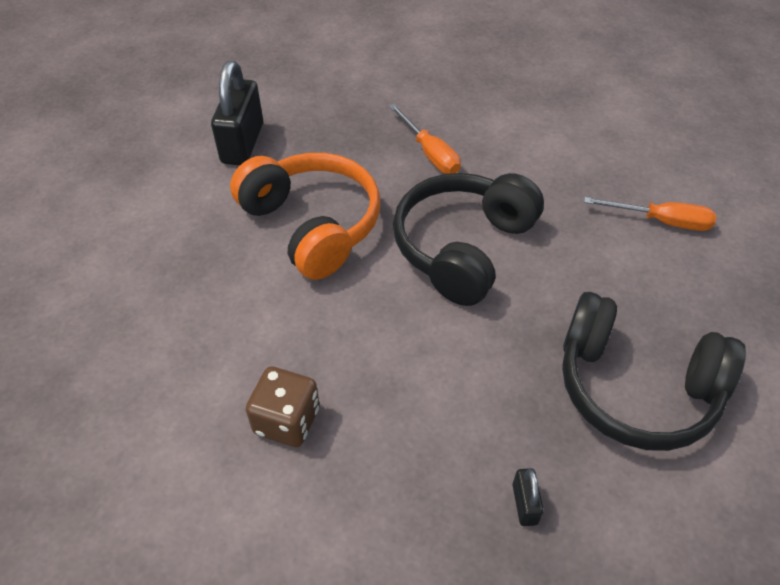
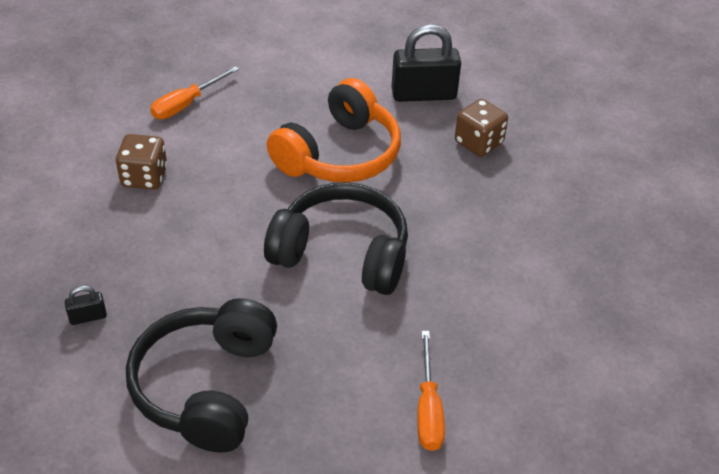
camera: 75 degrees right, 5 degrees down
(332, 121) = (478, 143): none -> brown dice
(429, 153) = (461, 215): orange screwdriver -> orange screwdriver (186, 104)

